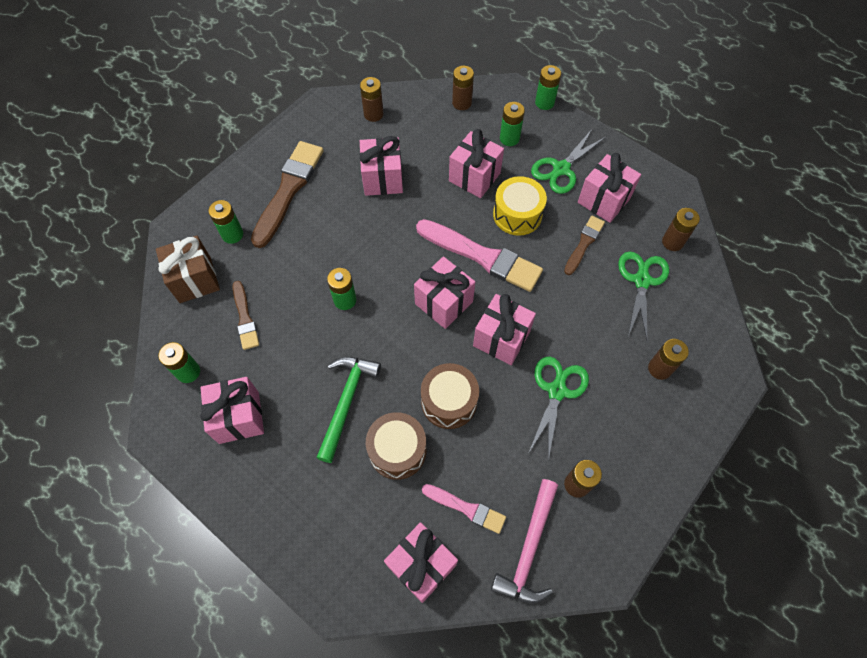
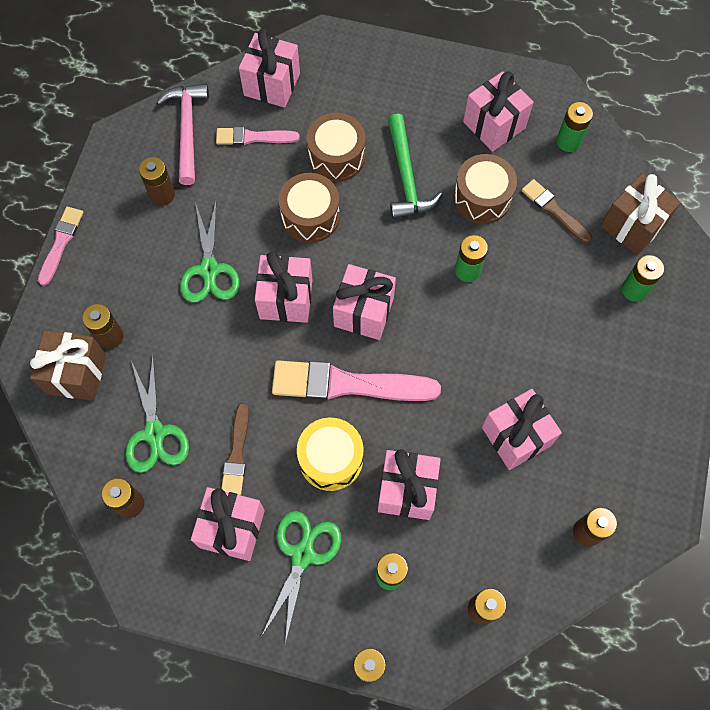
camera: 155 degrees right, 5 degrees up
(288, 190) = (614, 371): brown brush -> none
(295, 354) = (482, 198): none -> brown drum
(687, 476) = (61, 243): none -> pink brush
(695, 349) = (76, 374): none -> brown gift

